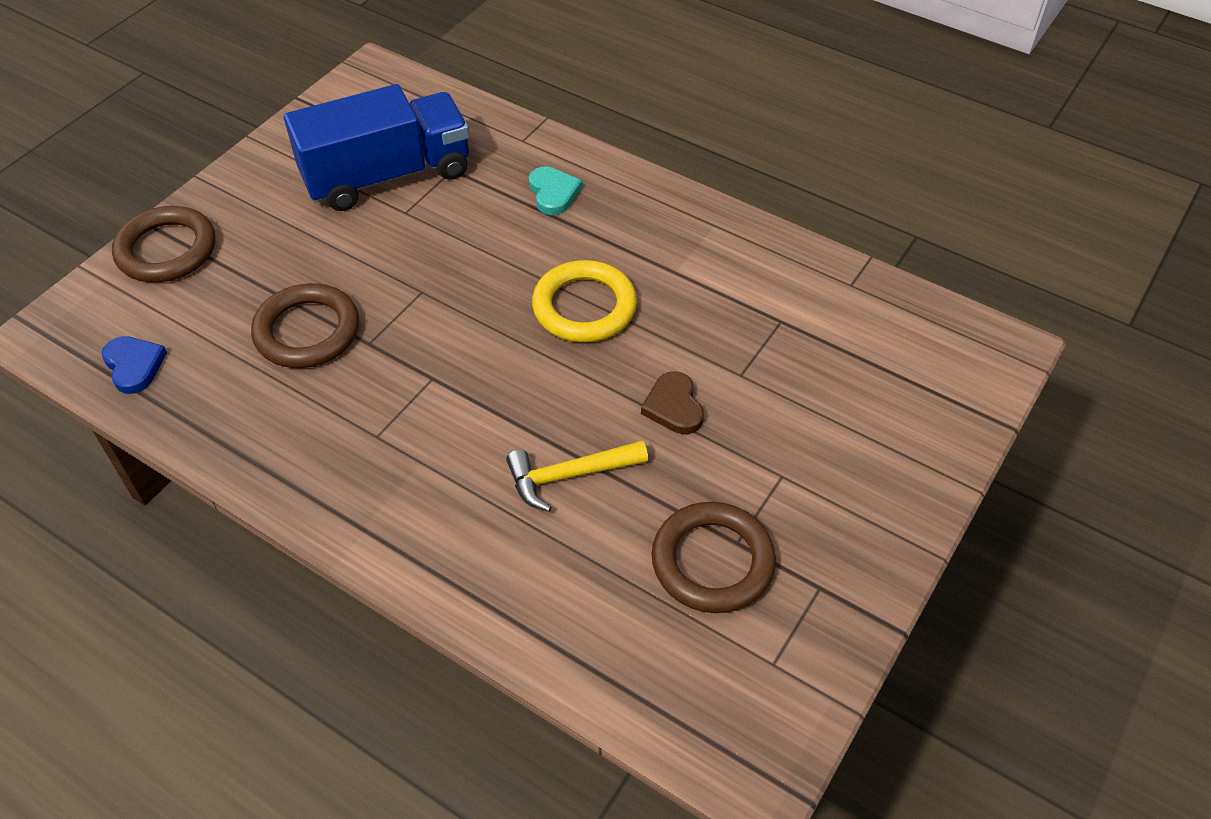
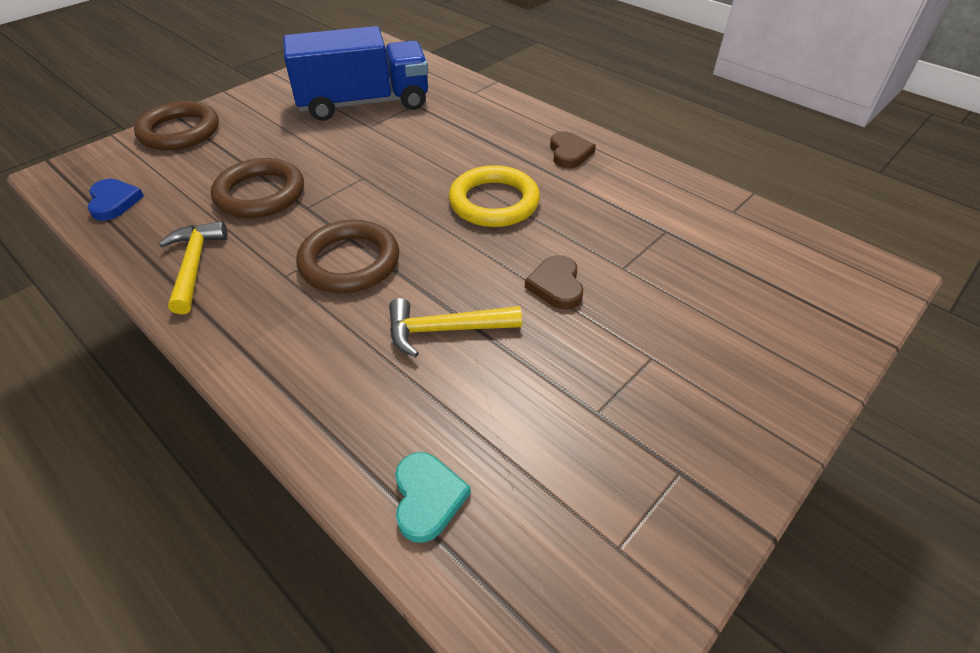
camera: 10 degrees right, 5 degrees down
(270, 437) = (195, 265): none -> yellow hammer
(553, 193) = (489, 125): turquoise heart -> turquoise heart (427, 498)
(657, 224) = (569, 153): none -> brown heart
(712, 561) = (568, 428): brown ring -> brown ring (349, 262)

